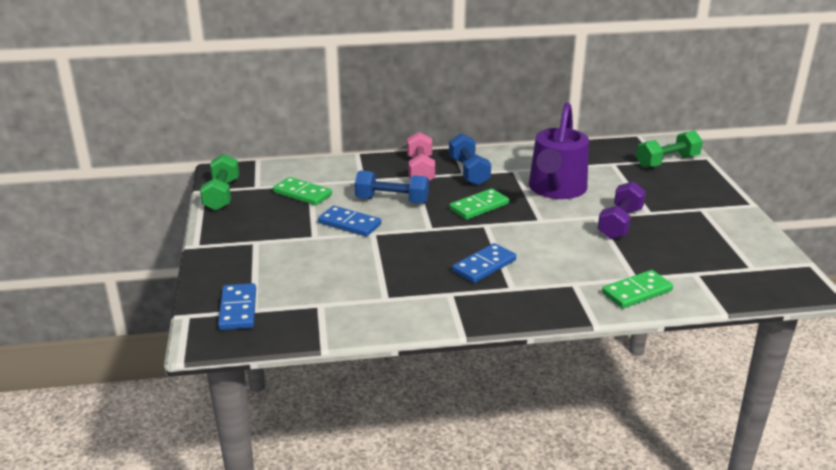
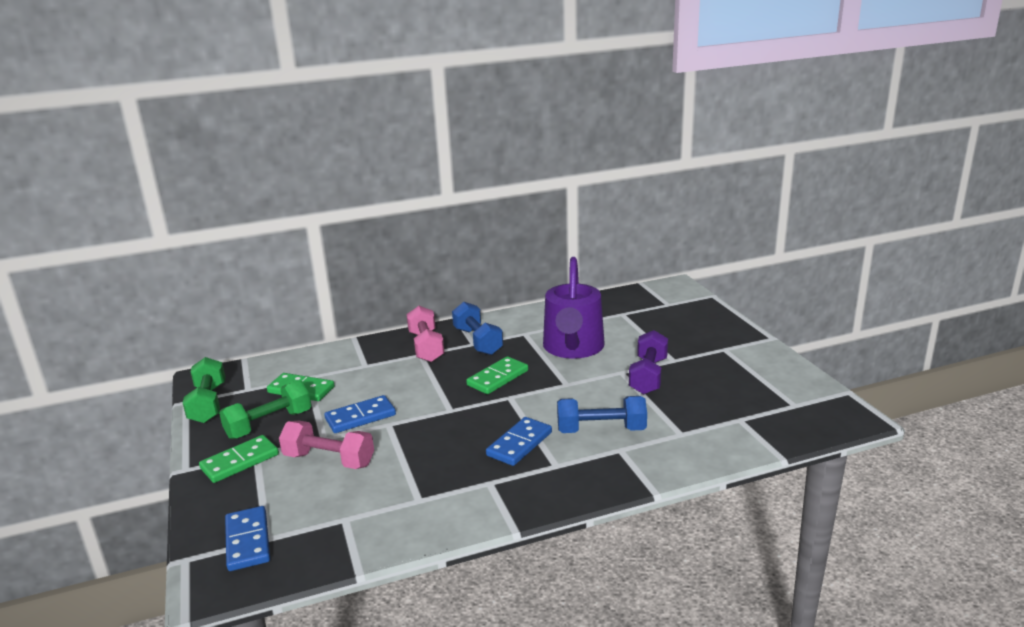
camera: 10 degrees left, 5 degrees down
(316, 255) = (329, 460): none -> pink dumbbell
(349, 224) = (360, 417): blue domino -> blue domino turned 45 degrees counterclockwise
(392, 200) = (402, 384): blue dumbbell -> blue dumbbell (601, 430)
(637, 292) = (688, 449): green domino -> green domino (240, 461)
(667, 162) = (675, 305): green dumbbell -> green dumbbell (269, 424)

